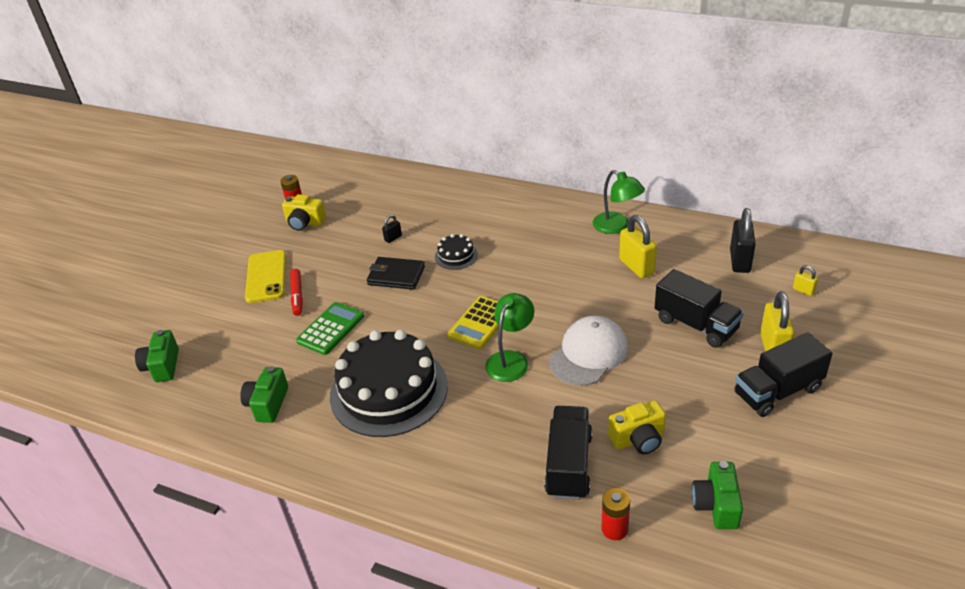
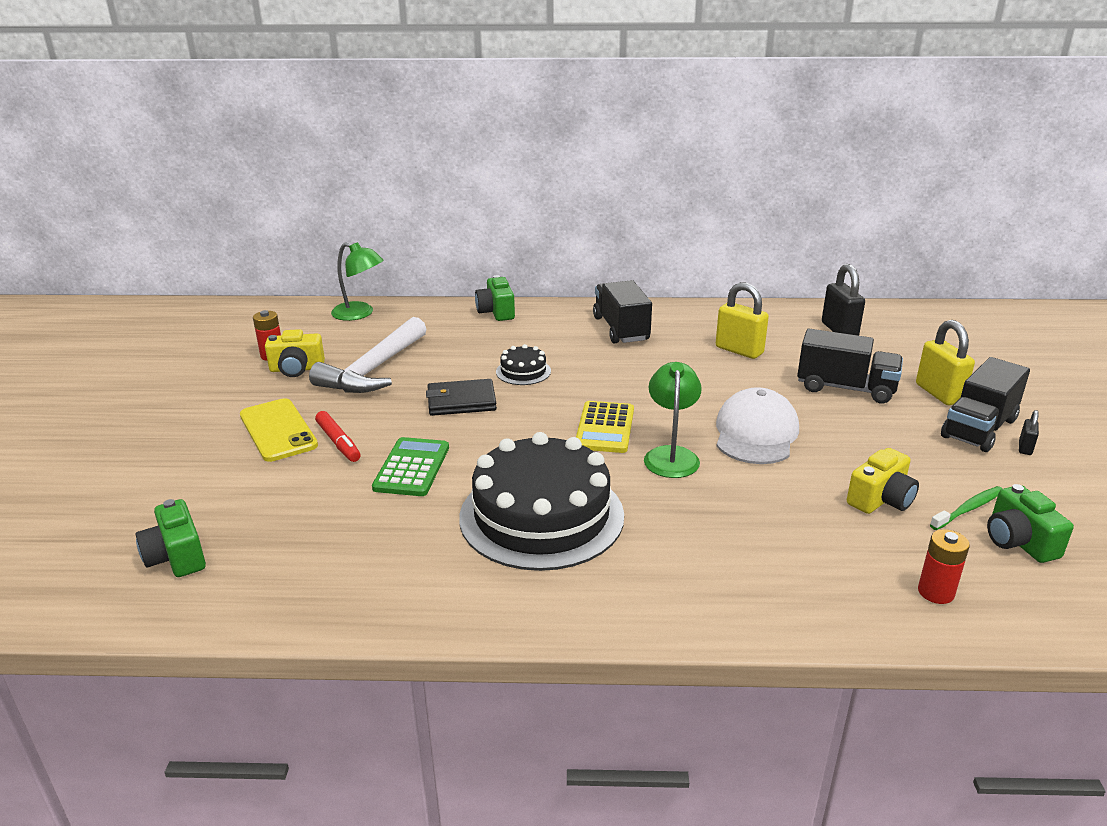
camera: 25 degrees left, 10 degrees down
(268, 404) = (378, 566): green camera -> green camera (496, 312)
(354, 233) = (373, 370): none -> white hammer
(393, 238) = (429, 367): black padlock -> black padlock (1025, 448)
(569, 465) = (827, 542): black truck -> black truck (621, 329)
(617, 226) = (688, 321): green lamp -> green lamp (360, 314)
(701, 465) = (968, 509): none -> green toothbrush
(803, 290) = (921, 344): yellow padlock -> none

